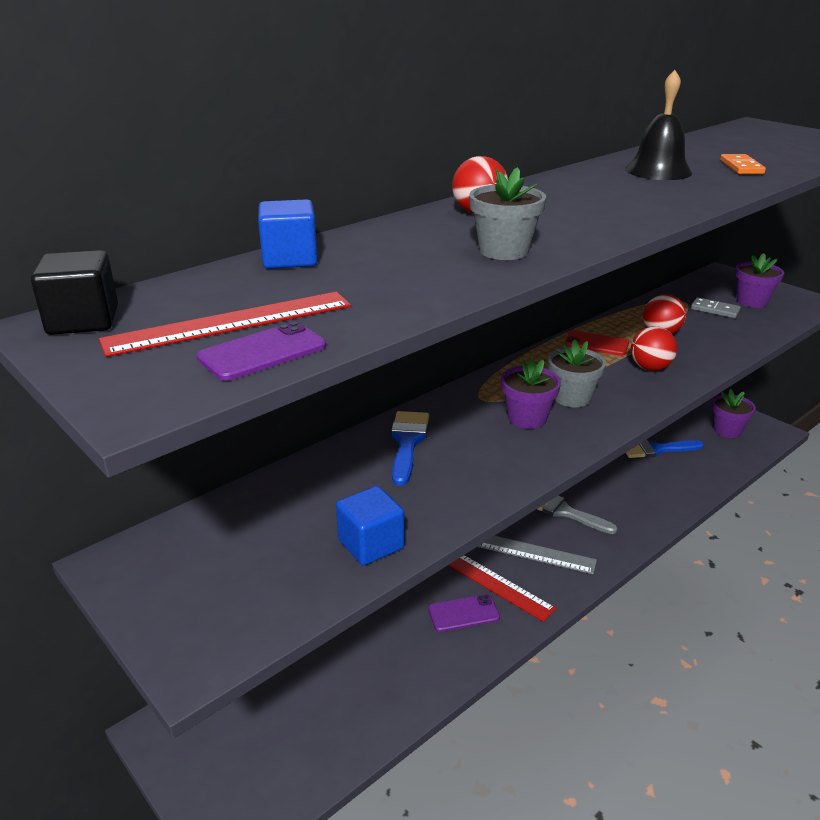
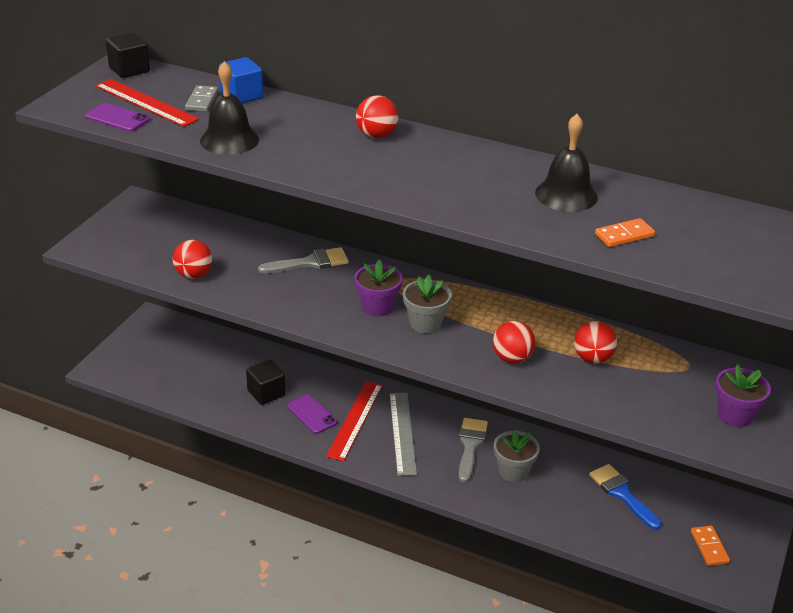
camera: 65 degrees right, 5 degrees up
(371, 544) = (194, 275): blue cube -> red ball
(402, 644) = (266, 393): none -> black cube
(407, 442) = (310, 263): blue brush -> grey brush
(423, 283) = (229, 140): none -> black bell
(503, 251) = (302, 155): grey flower pot -> grey flower pot (513, 471)
(596, 344) = (535, 323): red phone -> none
(715, 310) = (684, 389): grey domino -> grey domino (202, 101)
(727, 430) = (709, 547): purple flower pot -> orange domino

